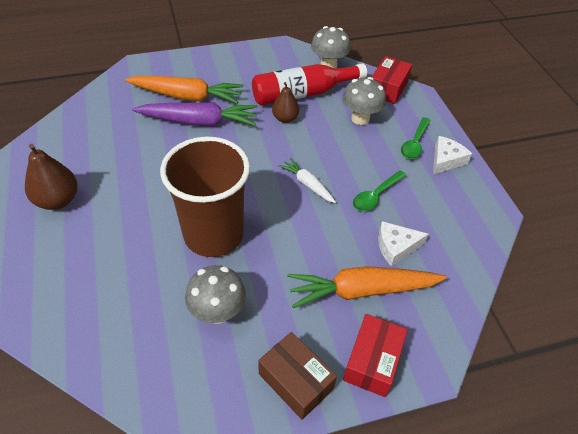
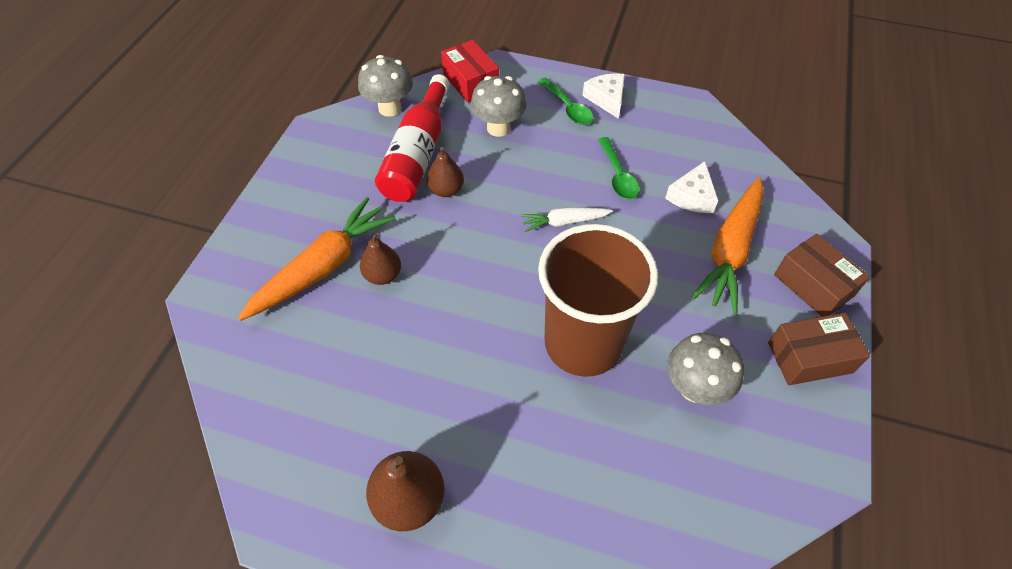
camera: 55 degrees left, 5 degrees up
(199, 122) = (383, 275): purple carrot -> brown pear
(372, 361) = (813, 285): red box -> brown box

